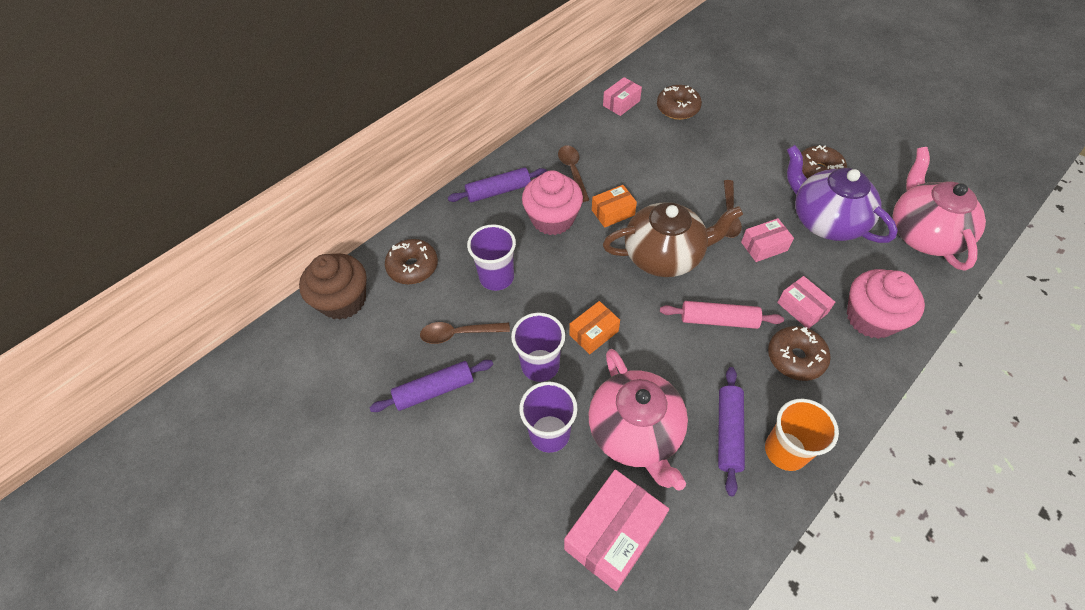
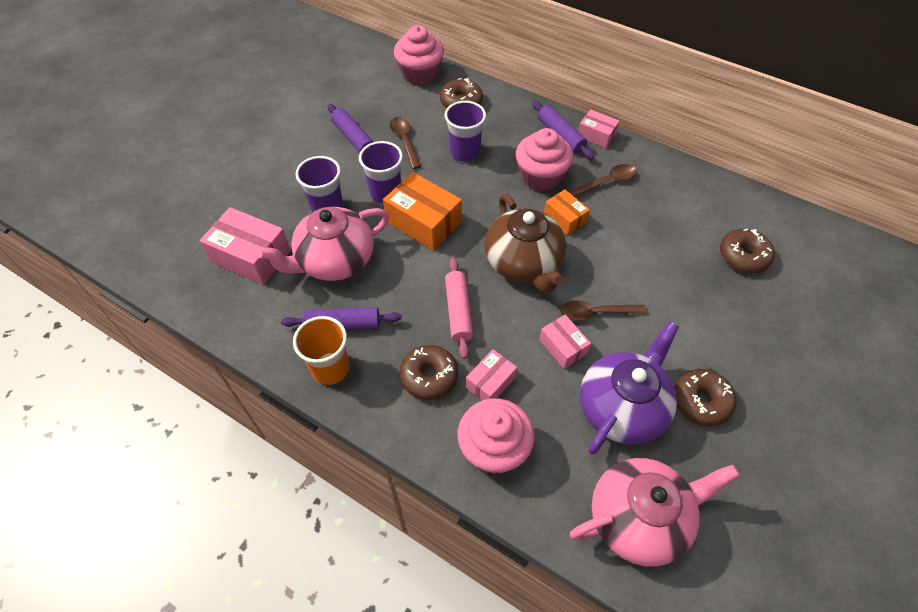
camera: 75 degrees right, 0 degrees up
(343, 300) = (420, 74): brown cupcake -> pink cupcake
(594, 333) = (423, 222): orange box -> orange box, size x1.73
(621, 103) = (725, 206): pink box -> pink box (596, 135)

